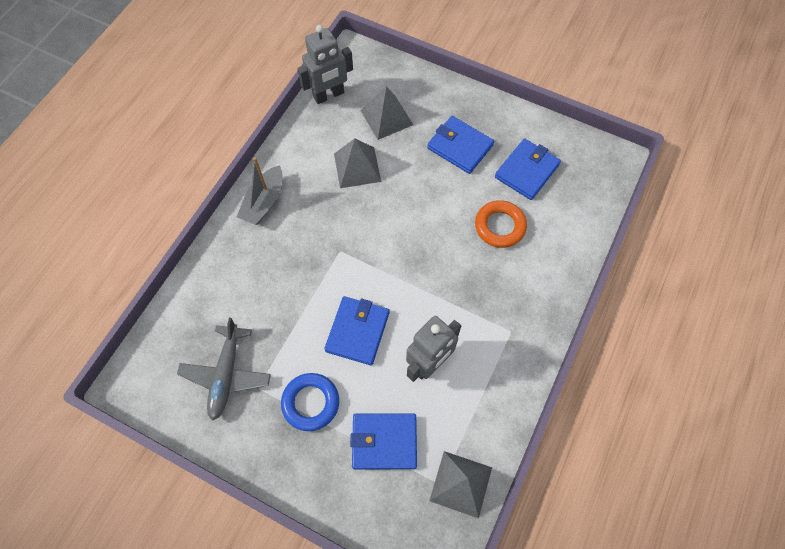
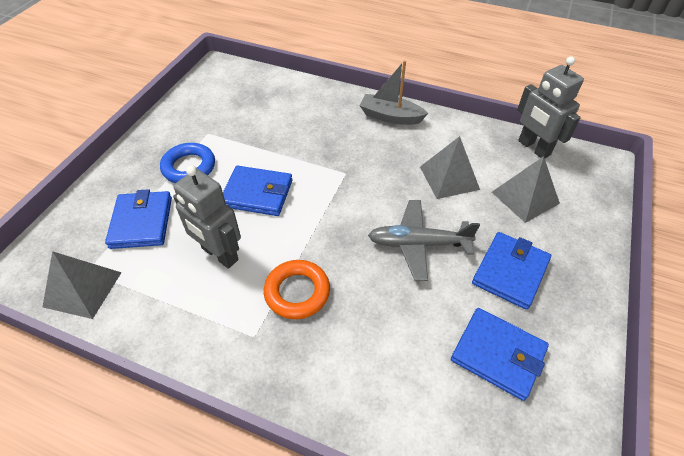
camera: 85 degrees right, 15 degrees down
(226, 375) = (221, 114): grey plane -> grey plane (418, 244)
(500, 226) = (401, 321): orange ring -> orange ring (297, 292)

